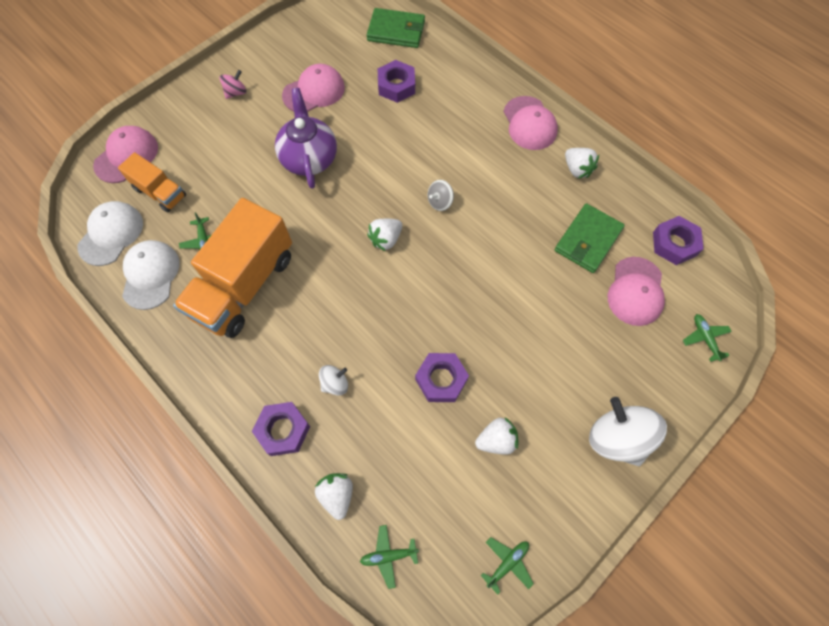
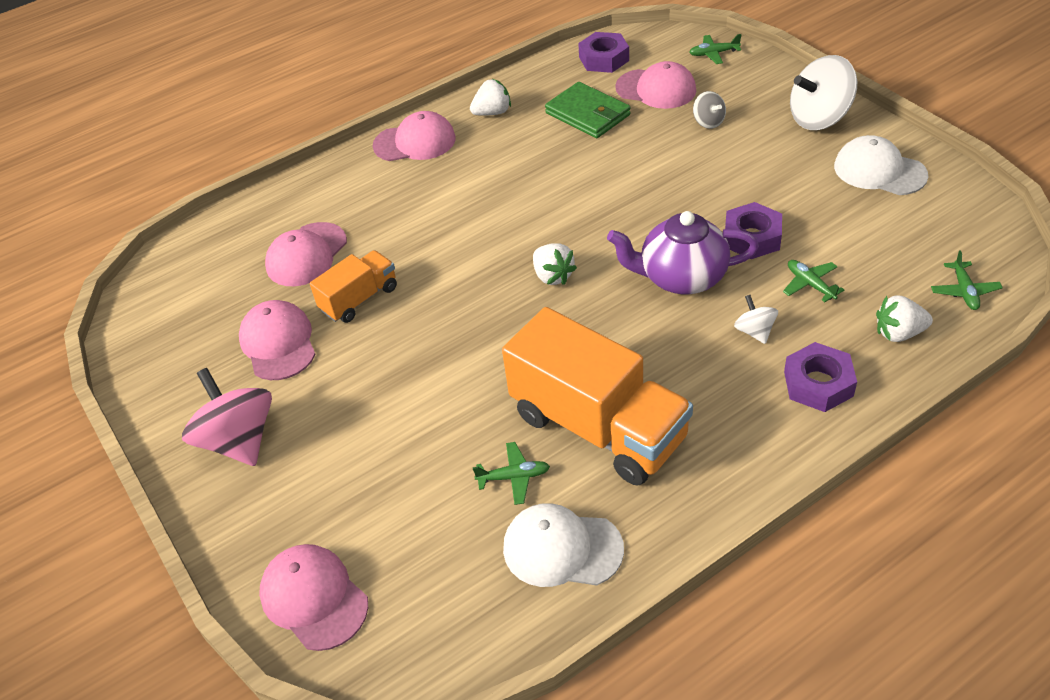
camera: 75 degrees left, 20 degrees down
(111, 234) = (472, 613): white cap -> white cap (879, 171)
(160, 192) = (406, 542): orange truck -> orange truck (359, 299)
(236, 93) = (239, 440): pink spinning top -> pink spinning top, size x2.02
(309, 158) = (398, 351): purple teapot -> purple teapot (681, 277)
(396, 31) = (207, 250): green wallet -> none
(396, 86) = (306, 255): purple nut -> pink cap
(440, 202) = (508, 224): grey spinning top -> grey spinning top (708, 122)
(496, 440) = (824, 200): white strawberry -> none
(507, 563) = (957, 202): green plane -> green plane (810, 284)

